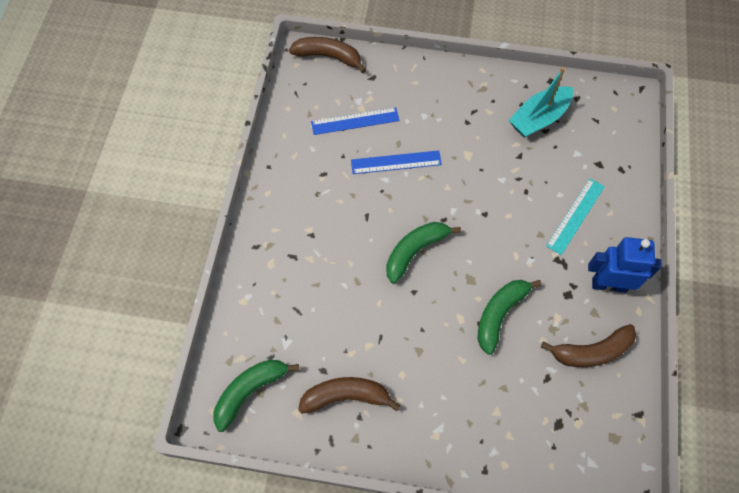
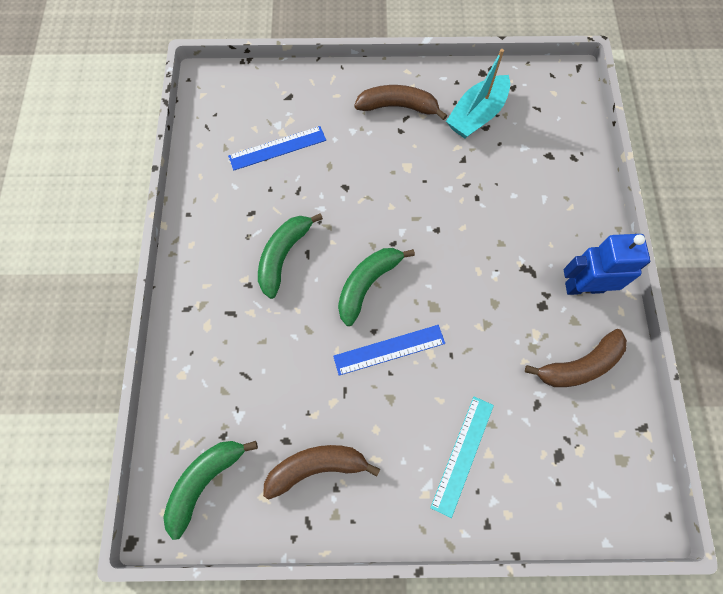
camera: 10 degrees left, 5 degrees up
(328, 56) = (237, 80): brown banana -> brown banana (398, 106)
(396, 162) = (330, 187): blue ruler -> blue ruler (389, 350)
(499, 314) = (472, 341): green banana -> green banana (283, 256)
(575, 216) = (534, 216): turquoise ruler -> turquoise ruler (462, 455)

